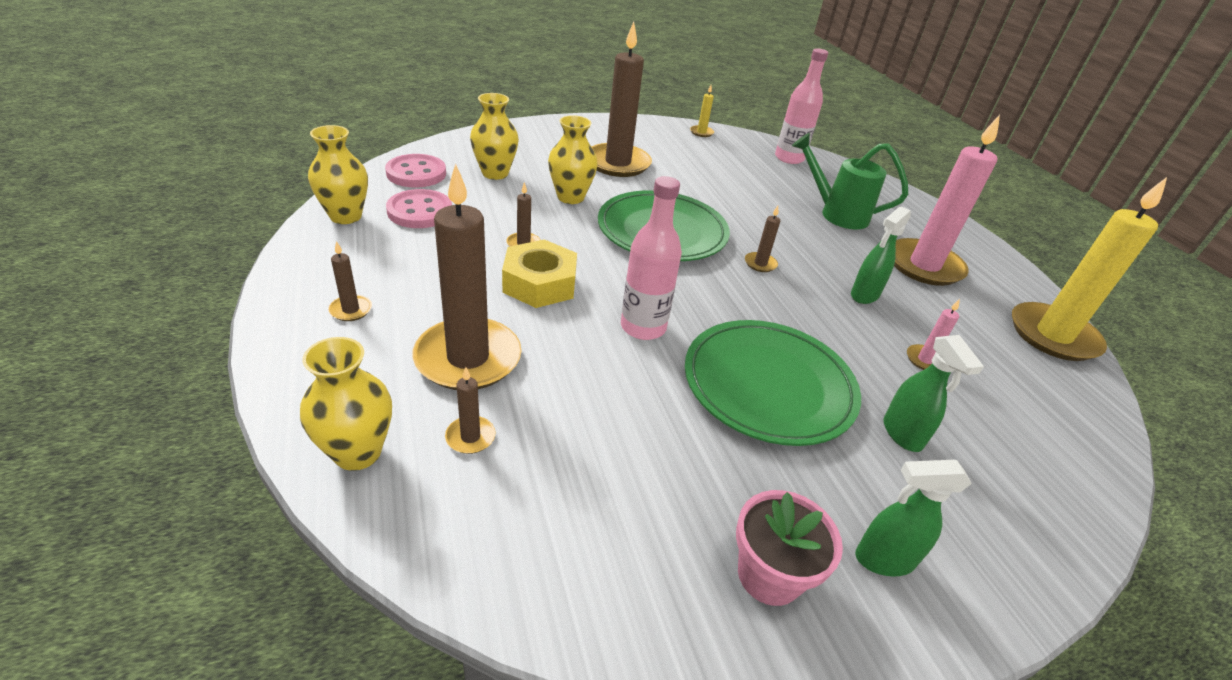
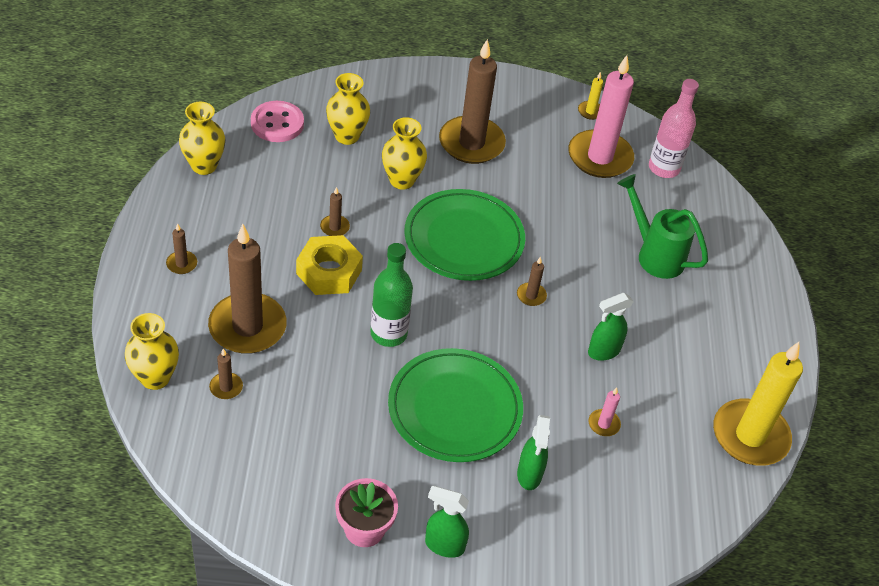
camera: 20 degrees right, 10 degrees up
(420, 211) = (264, 172): pink button -> none
(643, 327) = (389, 333): pink bottle -> green bottle
(924, 266) = (693, 335): pink candle -> pink candle (600, 157)

